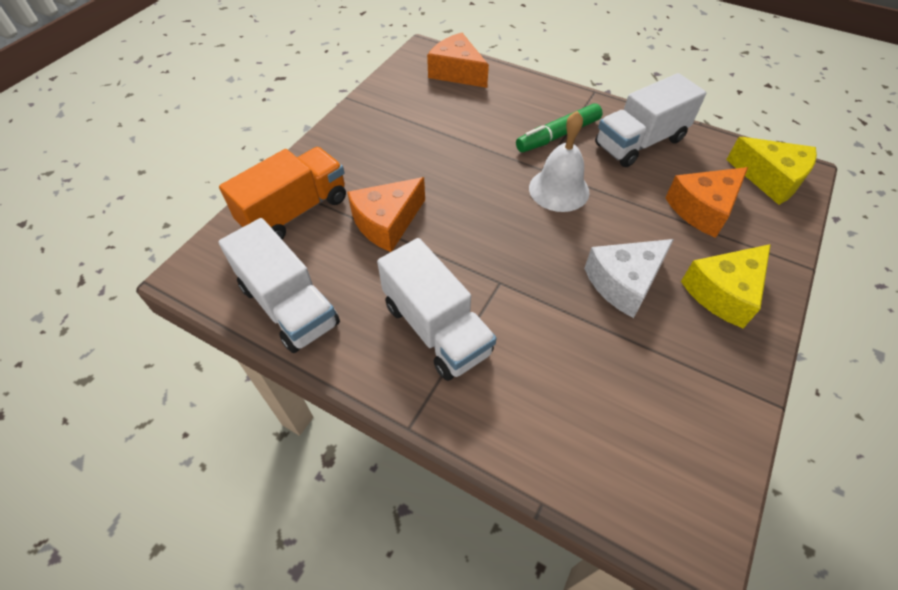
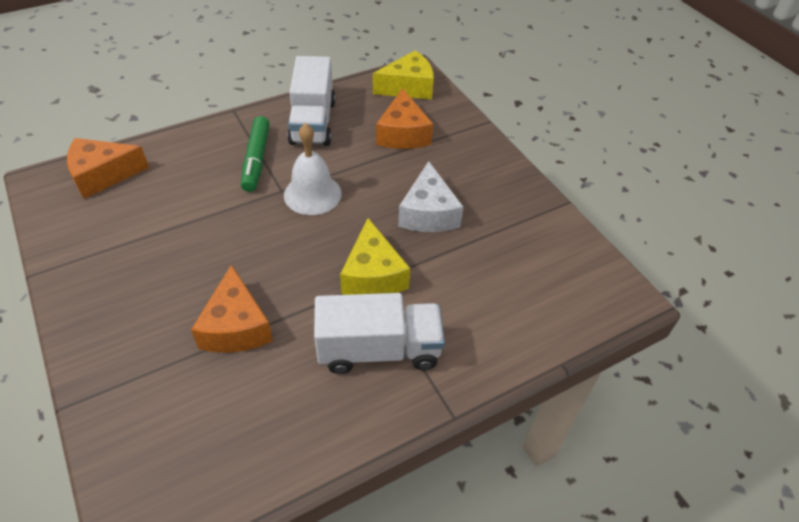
camera: 60 degrees left, 5 degrees down
(289, 305) = (263, 454): white truck -> none
(295, 211) = (147, 396): orange truck -> none
(723, 292) = (475, 170): yellow cheese -> yellow cheese (373, 275)

